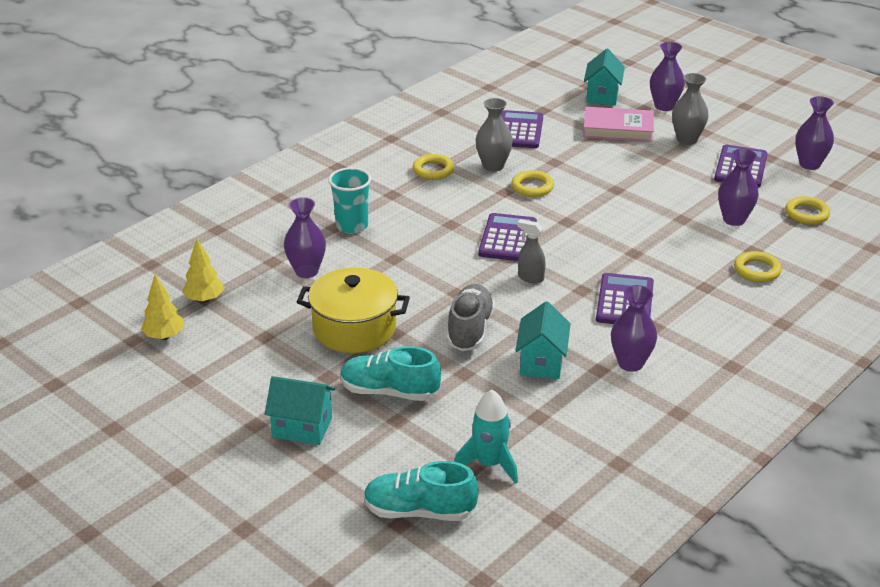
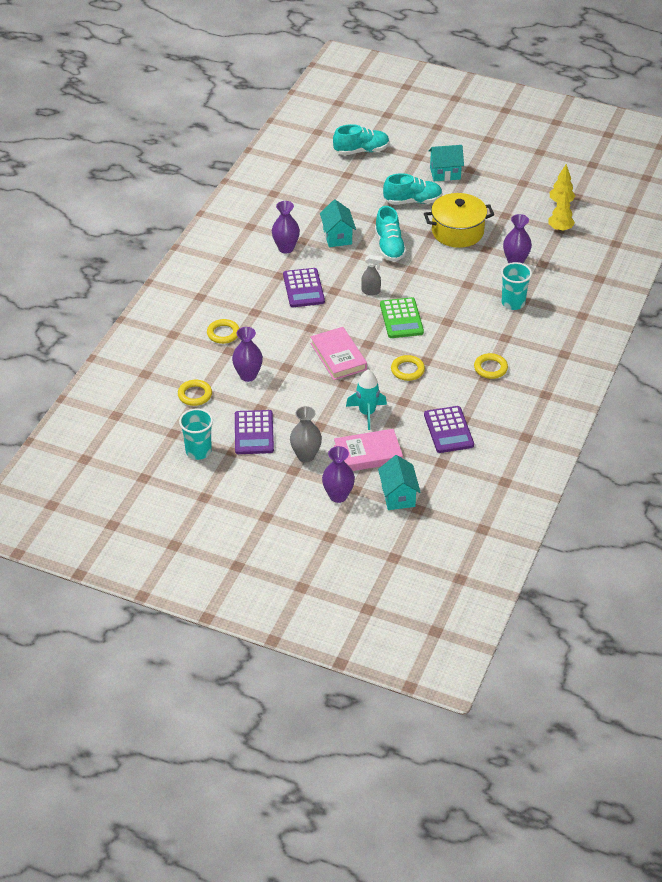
camera: 160 degrees right, 10 degrees up
(470, 330) = (389, 247): grey shoe -> turquoise shoe
(489, 464) = (339, 178): turquoise rocket -> turquoise rocket (367, 413)
(493, 166) = (448, 384): grey vase -> none
(507, 238) = (401, 318): purple calculator -> green calculator
(611, 216) = (338, 356): none -> pink book
(809, 164) = (198, 451): purple vase -> turquoise cup

